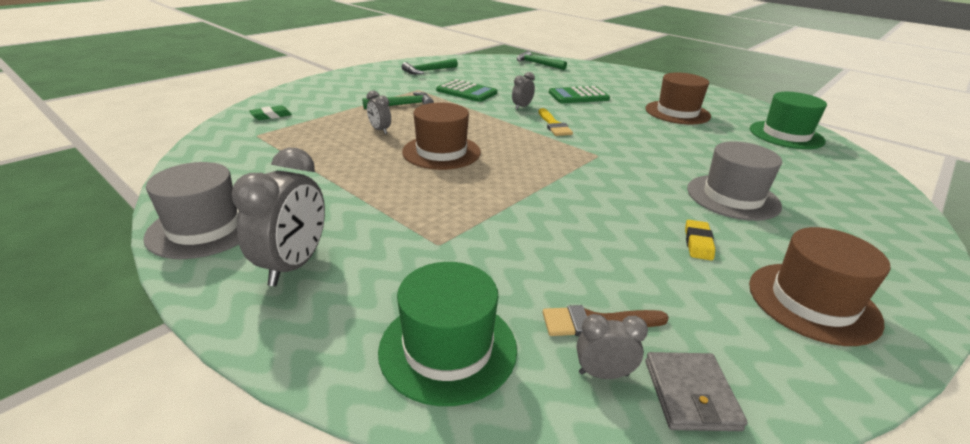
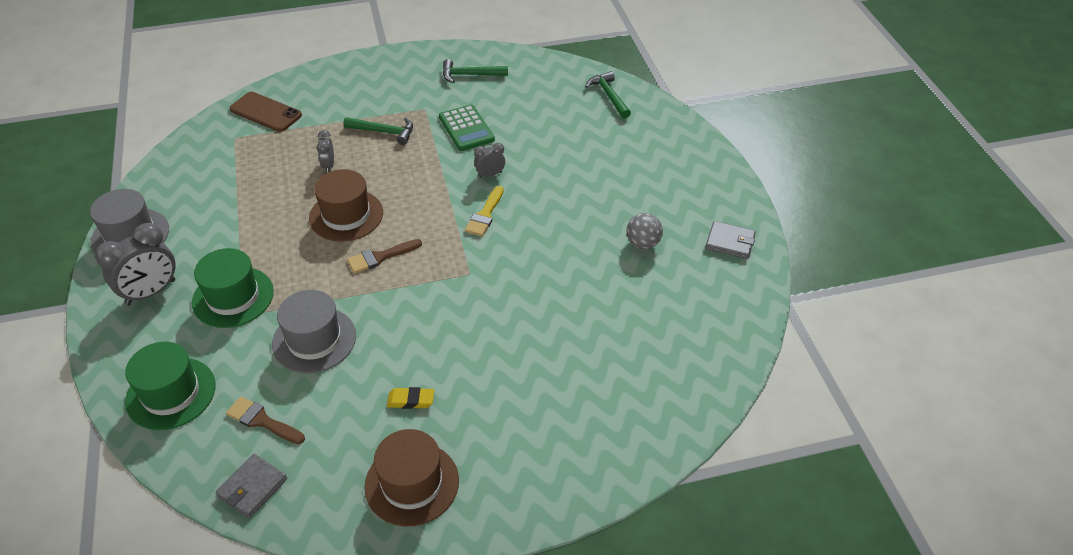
camera: 35 degrees right, 15 degrees up
(271, 116) = (265, 112): green eraser -> brown phone
(512, 166) = (380, 257): none -> brown brush
(578, 96) = (573, 176): green calculator -> none
(603, 374) = (226, 451): grey clock -> none
(677, 112) = (643, 243): brown hat -> grey ball
(698, 243) = (411, 400): yellow eraser -> yellow eraser turned 45 degrees clockwise
(720, 100) = (730, 242): none -> grey wallet
(732, 197) = (511, 373): grey hat -> grey hat (314, 340)
(786, 135) = (708, 326): green hat -> green hat (233, 297)

